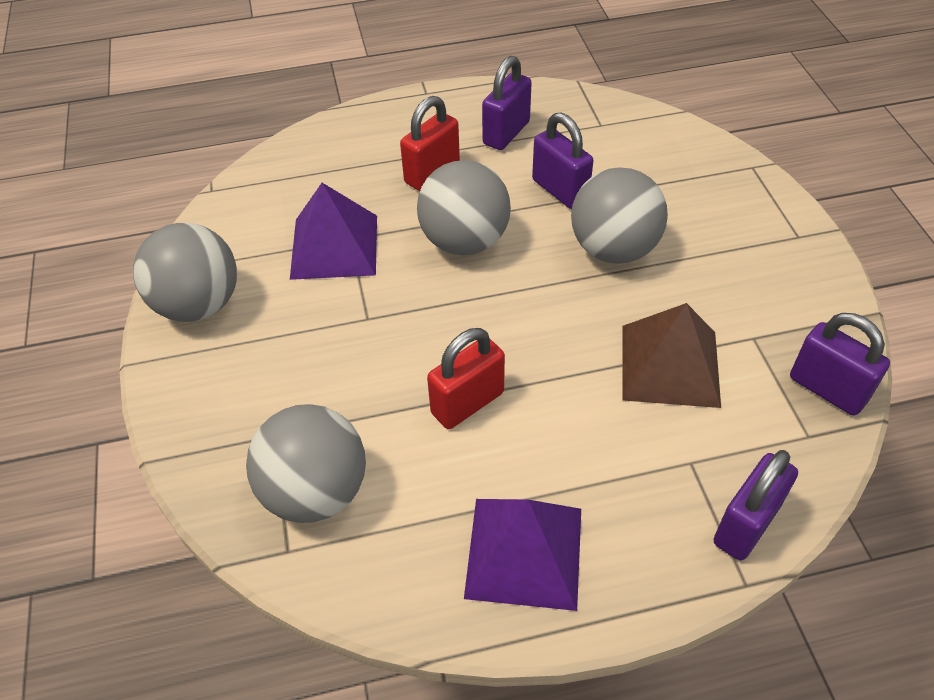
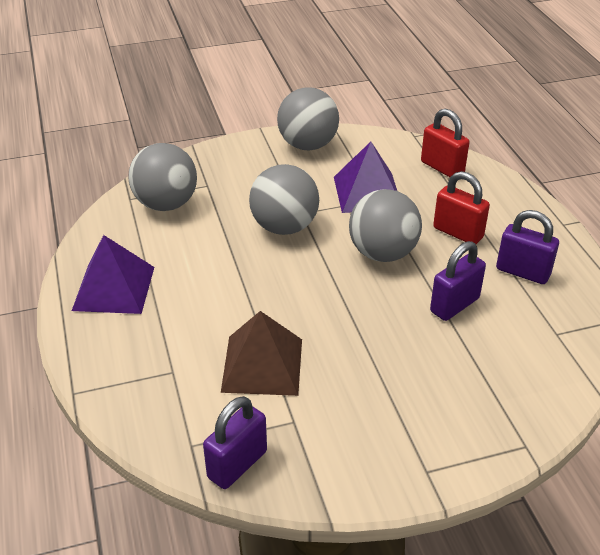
camera: 85 degrees right, 10 degrees down
(467, 403) = (228, 260): red padlock -> red padlock (442, 168)
(613, 249) = (387, 336): grey ball -> grey ball (284, 227)
(746, 525) = (117, 397): purple padlock -> none

